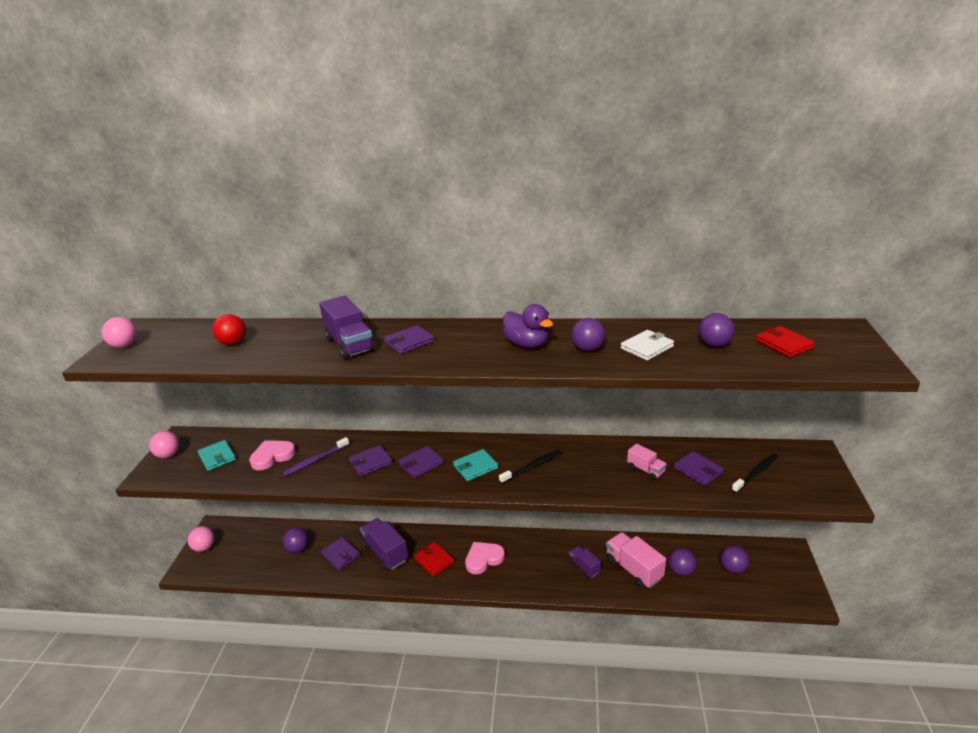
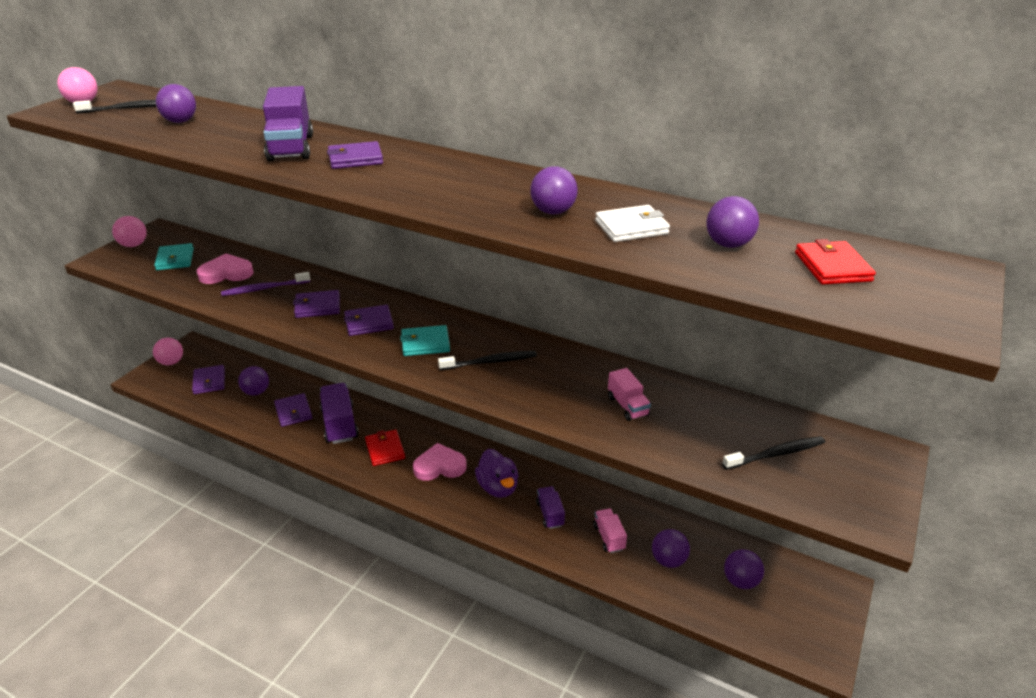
camera: 20 degrees right, 5 degrees up
(173, 341) = (129, 108): none -> black toothbrush
(233, 343) = (180, 121): red ball -> purple ball
(526, 344) = (485, 190): purple duck -> purple duck (498, 487)
(633, 569) = (609, 537): pink truck -> pink truck, size x0.57
(698, 470) = (697, 427): purple wallet -> purple wallet (209, 381)

